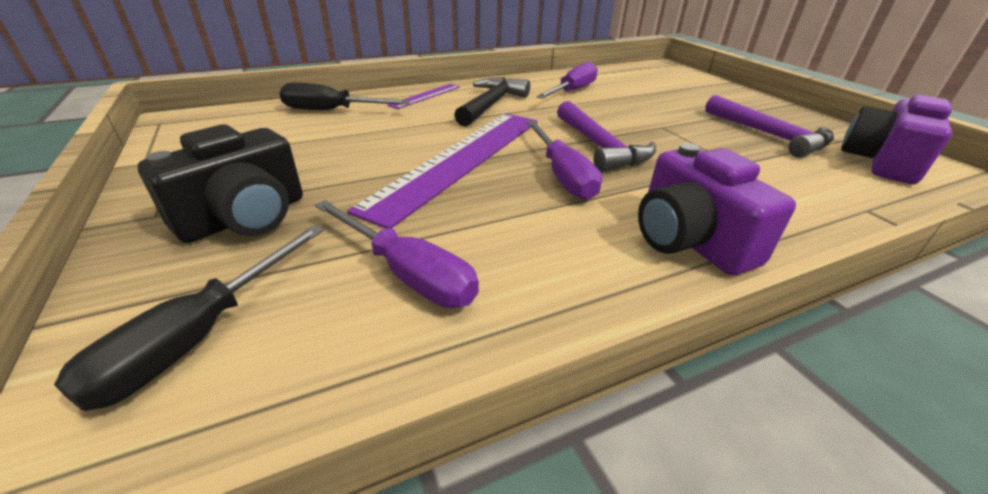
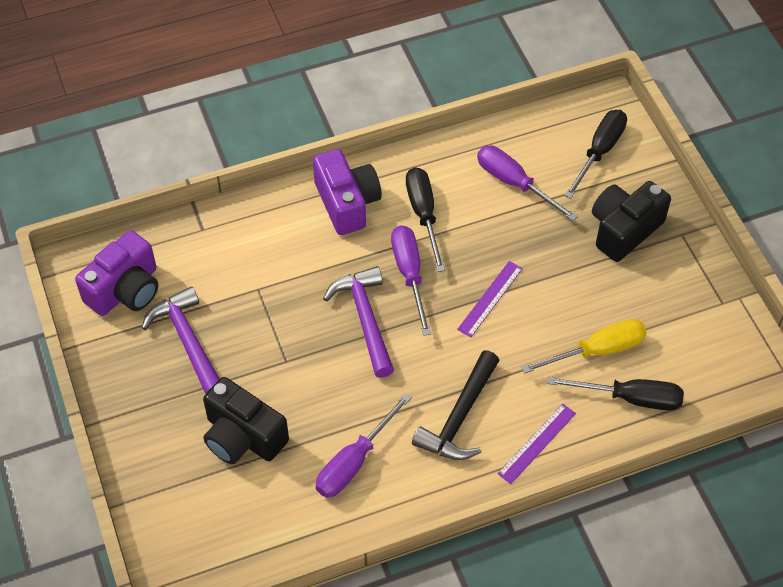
camera: 175 degrees left, 20 degrees up
(349, 131) = (597, 350): none -> yellow screwdriver
(460, 159) = (490, 299): purple ruler -> purple ruler, size x0.45
(561, 229) = (423, 215): none -> black screwdriver
(667, 99) = (243, 436): none -> black camera

